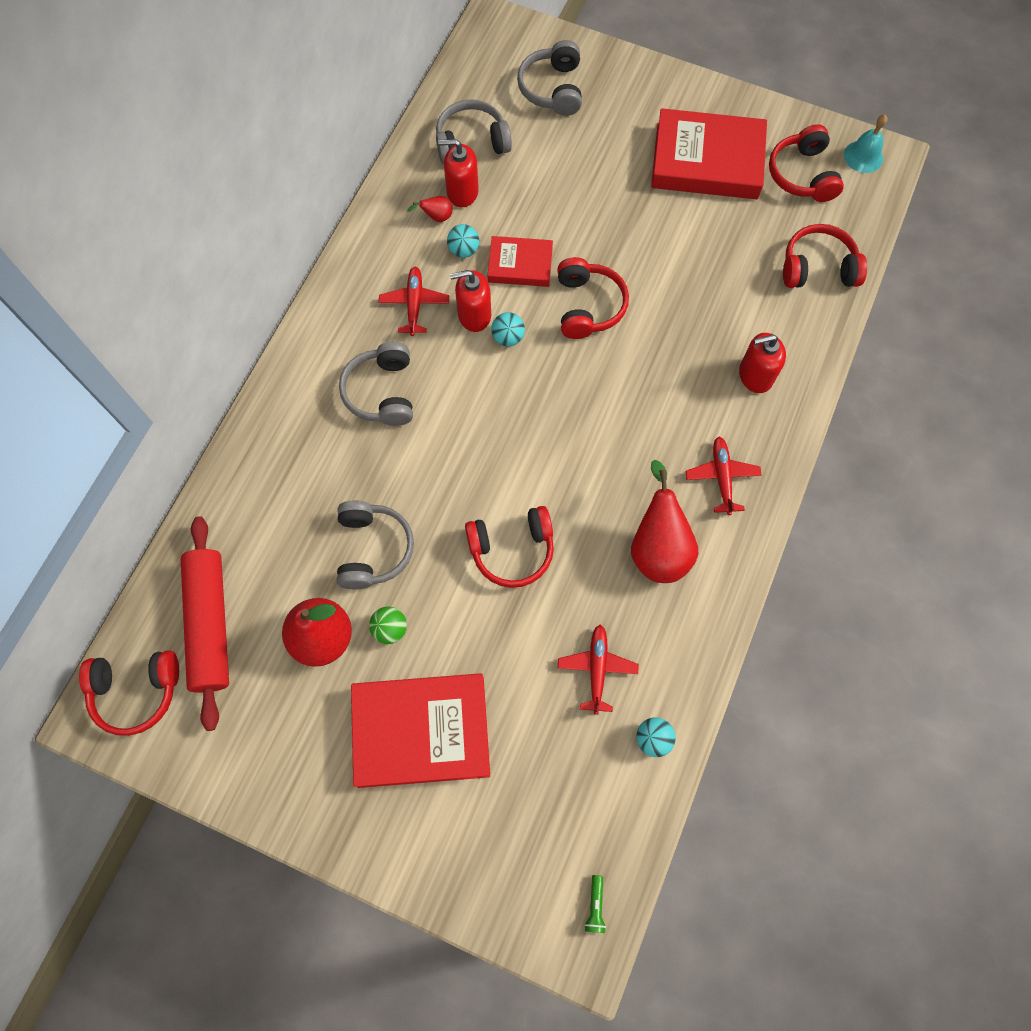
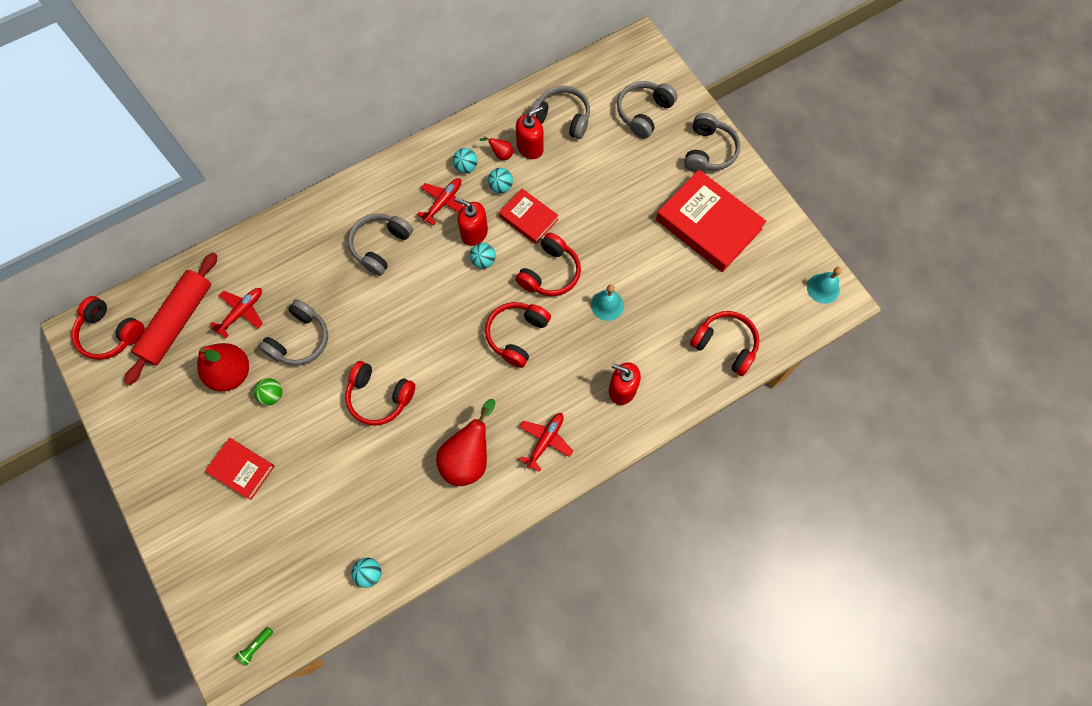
camera: 35 degrees right, 0 degrees up
(409, 252) = (466, 167): none -> turquoise ball
(421, 731) = (242, 469): red book -> red book, size x0.55
(462, 192) = (530, 147): red soap dispenser -> red soap dispenser turned 105 degrees clockwise
(597, 669) = (370, 506): red plane -> red plane (241, 312)
(648, 89) = (708, 151): none -> grey headphones
(672, 302) = (607, 305): none -> turquoise bell
(802, 175) = (768, 274): red headphones -> red headphones (516, 335)

